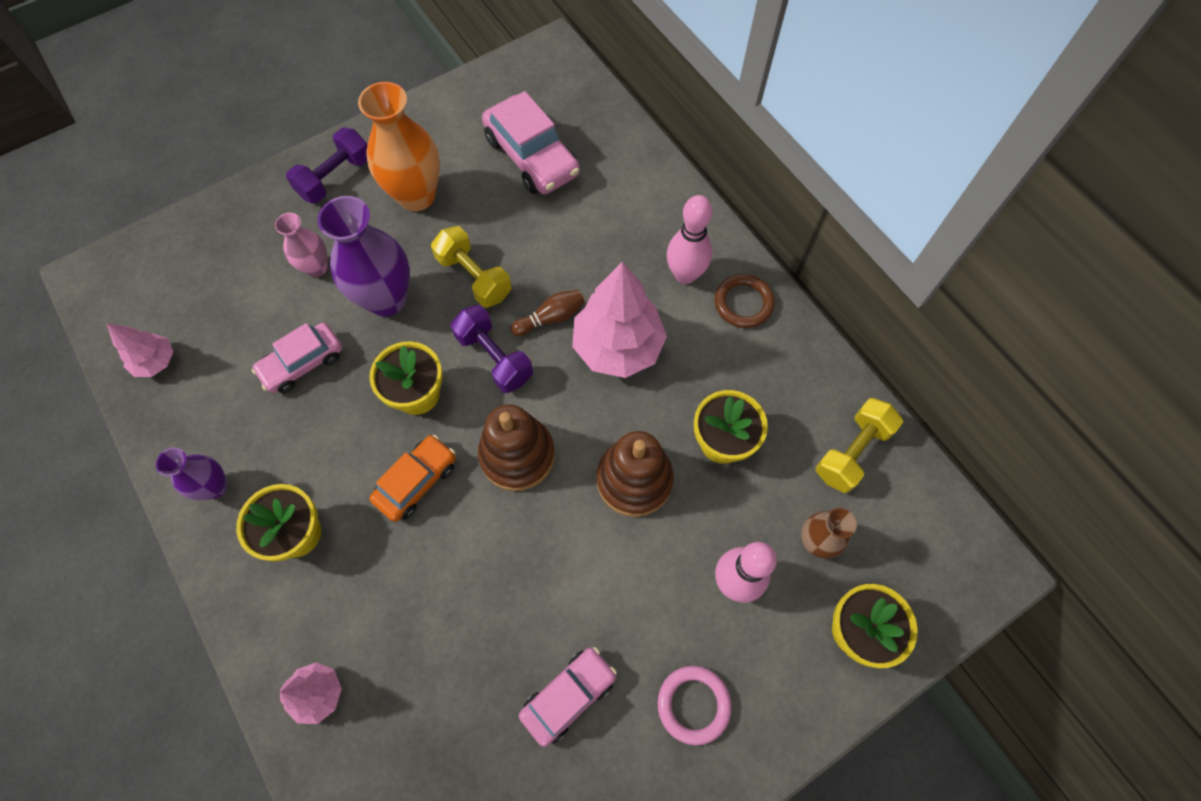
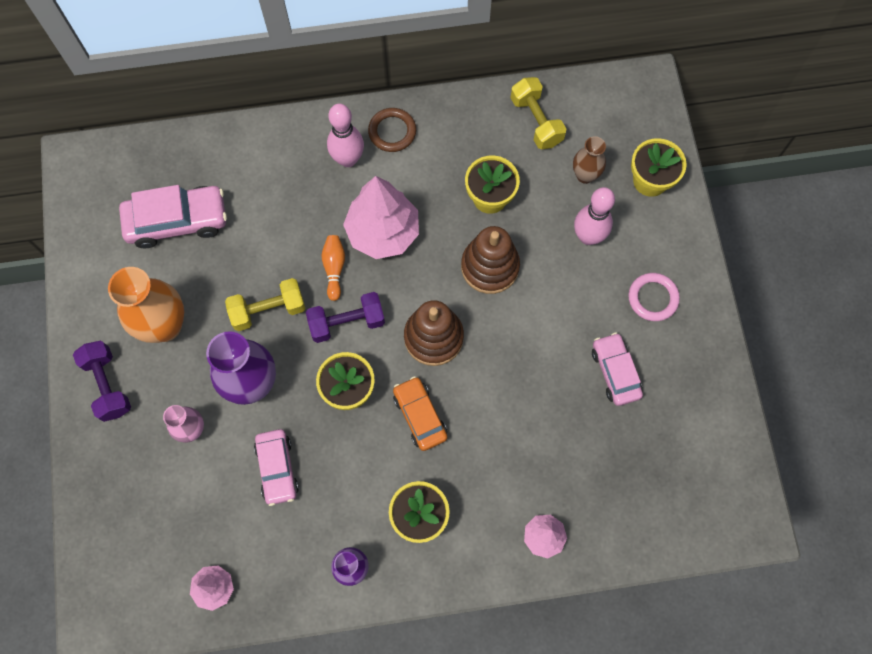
camera: 65 degrees left, 5 degrees up
(551, 318) = (334, 268): brown bowling pin -> orange bowling pin

